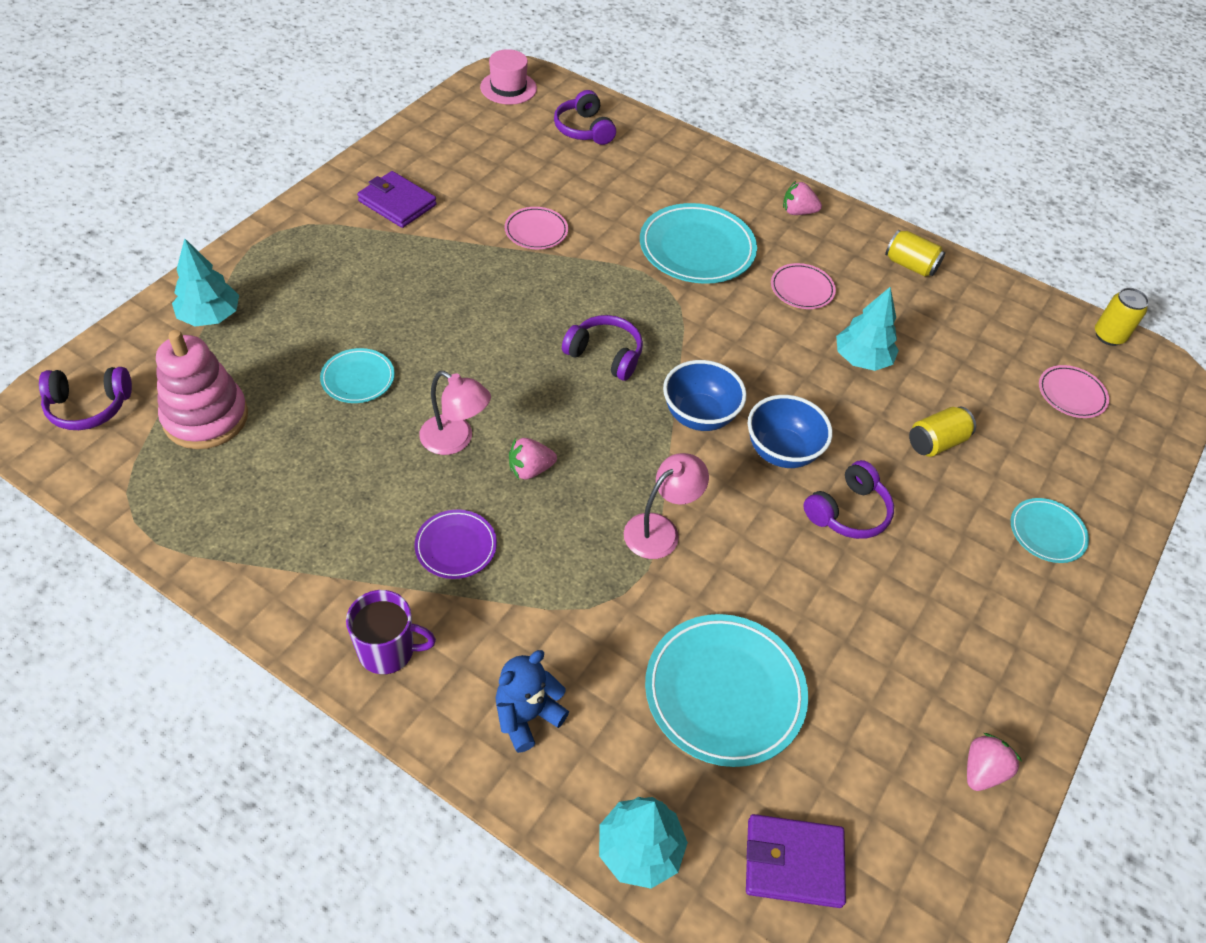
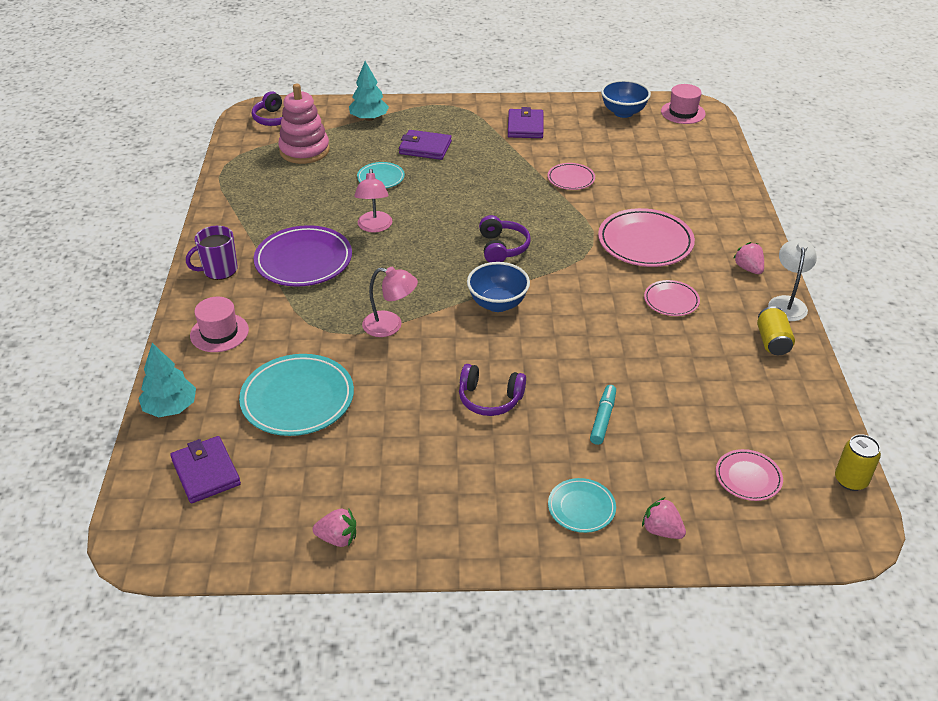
camera: 60 degrees right, 10 degrees down
(340, 305) = (425, 148): none -> purple wallet
(388, 650) = (219, 270): purple mug -> purple mug turned 90 degrees clockwise
(456, 546) = (303, 260): purple plate -> purple plate, size x1.85
(527, 716) = (219, 332): blue teddy bear -> pink hat
(530, 469) = (382, 260): pink strawberry -> pink strawberry (661, 530)
(584, 129) = (689, 154): purple headphones -> none
(697, 249) = (645, 242): turquoise plate -> pink plate
(781, 451) = (508, 350): blue bowl -> blue bowl (623, 112)
(862, 359) = (639, 353): turquoise tree -> none
(865, 222) = (787, 303): none -> white lamp
(936, 442) = (603, 418): yellow can -> turquoise marker

